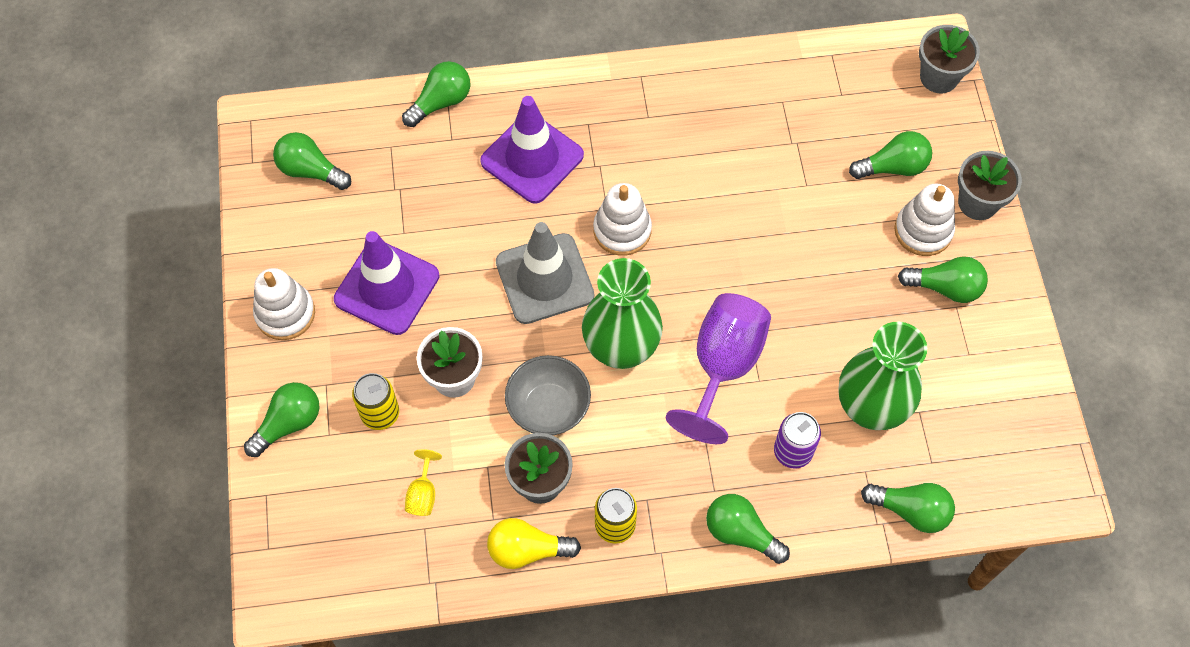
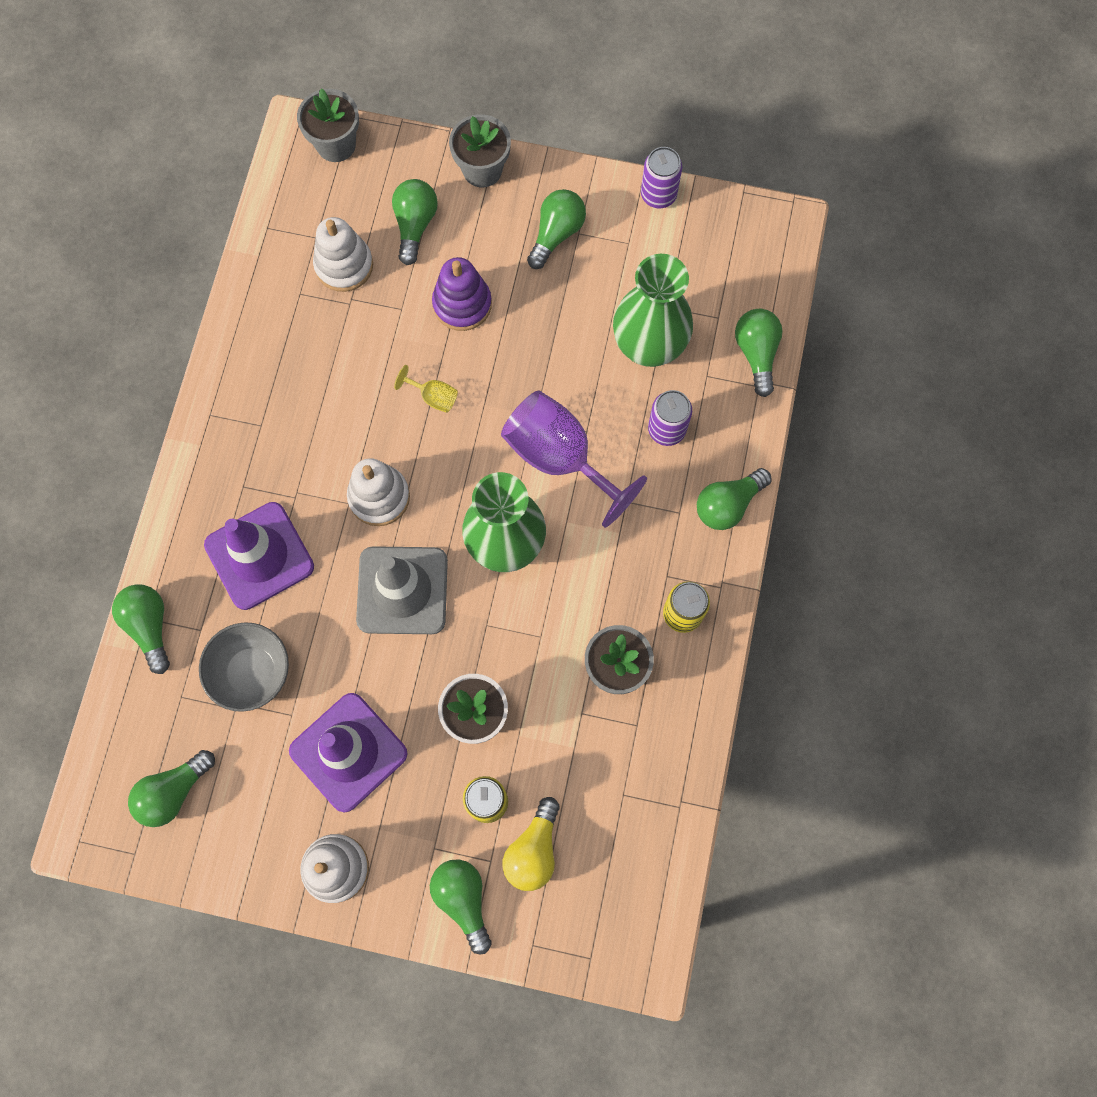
camera: 70 degrees left, 10 degrees up
(423, 494) = (587, 785): yellow goblet -> yellow goblet (433, 397)
(527, 550) = (678, 703): yellow light bulb -> yellow light bulb (533, 850)
(548, 408) = (542, 634): grey bowl -> grey bowl (252, 672)
(835, 232) = (462, 304): none -> purple stacking toy
(911, 511) = (756, 353): green light bulb -> green light bulb turned 45 degrees counterclockwise
(923, 231) = (492, 228): white stacking toy -> white stacking toy (344, 265)
(1034, 364) = (658, 195): none -> purple can

